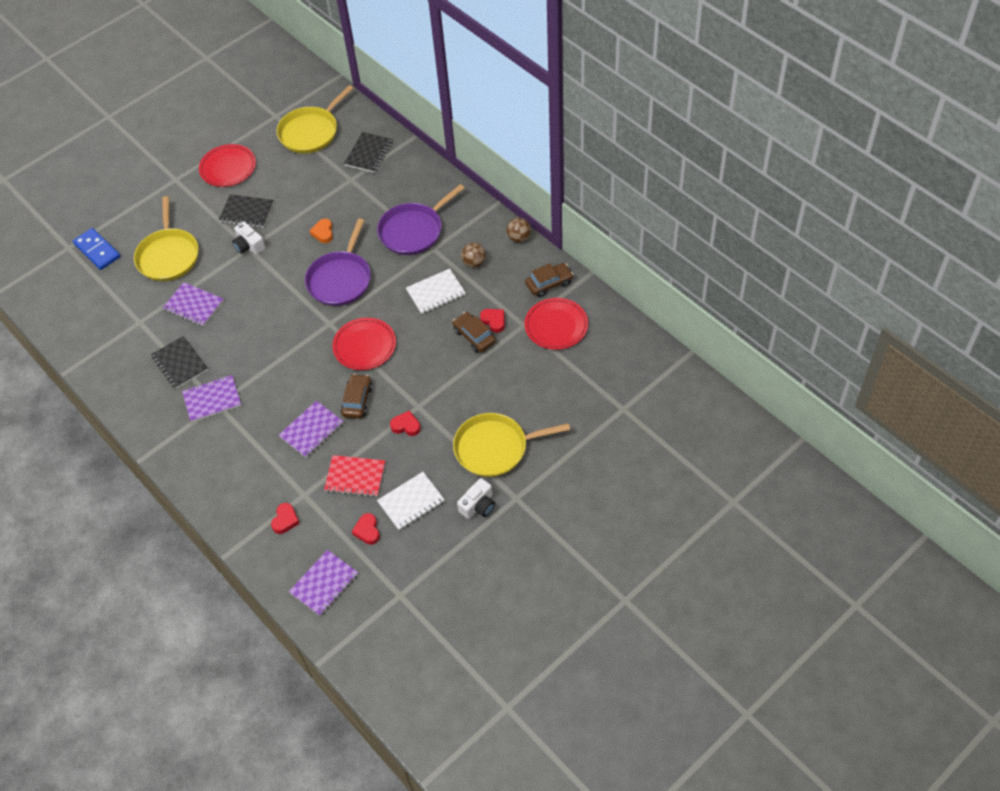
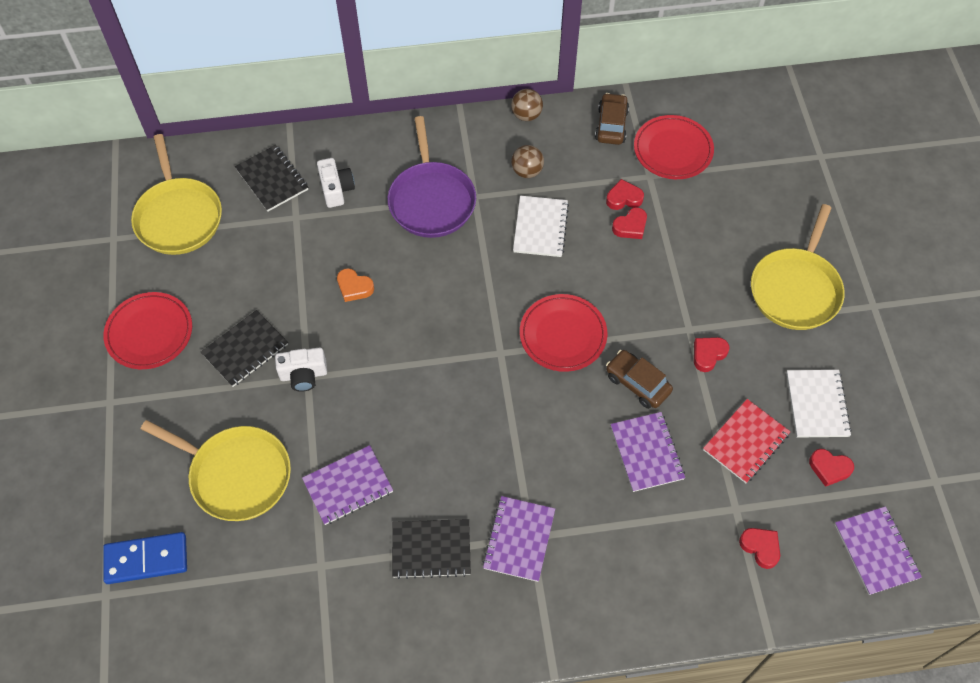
camera: 60 degrees left, 5 degrees up
(340, 279) = (442, 307): purple pan -> none
(474, 336) = (630, 226): brown car -> red heart
(478, 506) = (862, 344): white camera -> white camera (336, 189)

